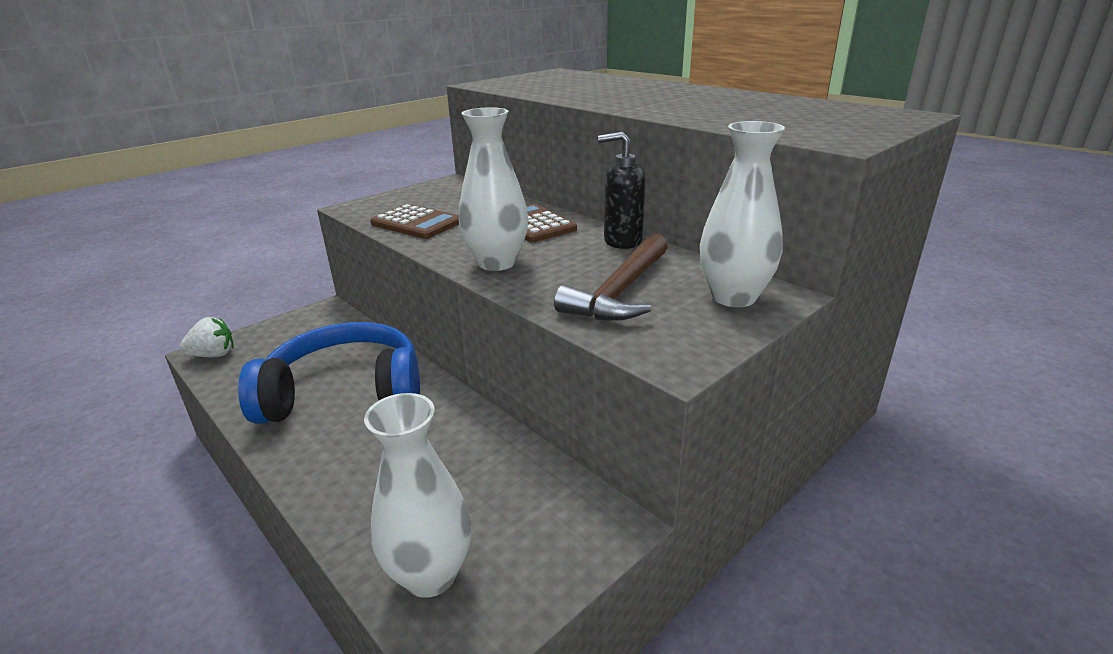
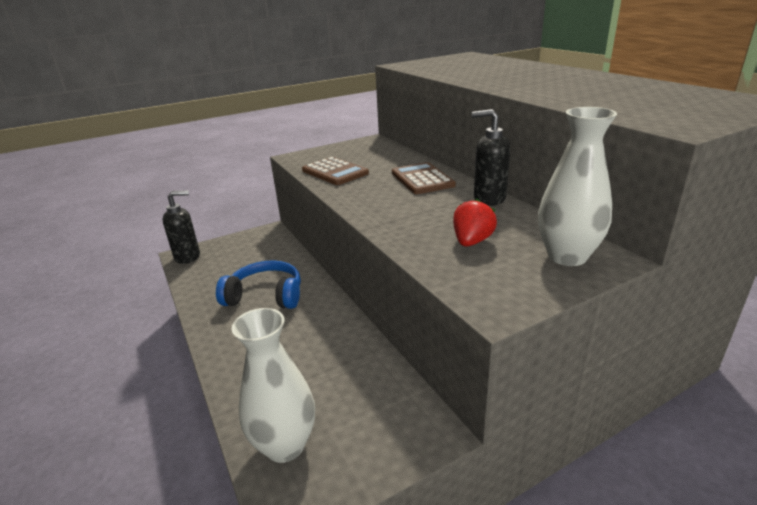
camera: 15 degrees right, 0 degrees up
(213, 355) = (188, 257): white strawberry -> black soap dispenser
(345, 393) = (265, 296): blue headphones -> blue headphones, size x0.66
(497, 263) = (382, 209): white vase -> none
(621, 291) = (472, 241): brown hammer -> red strawberry

